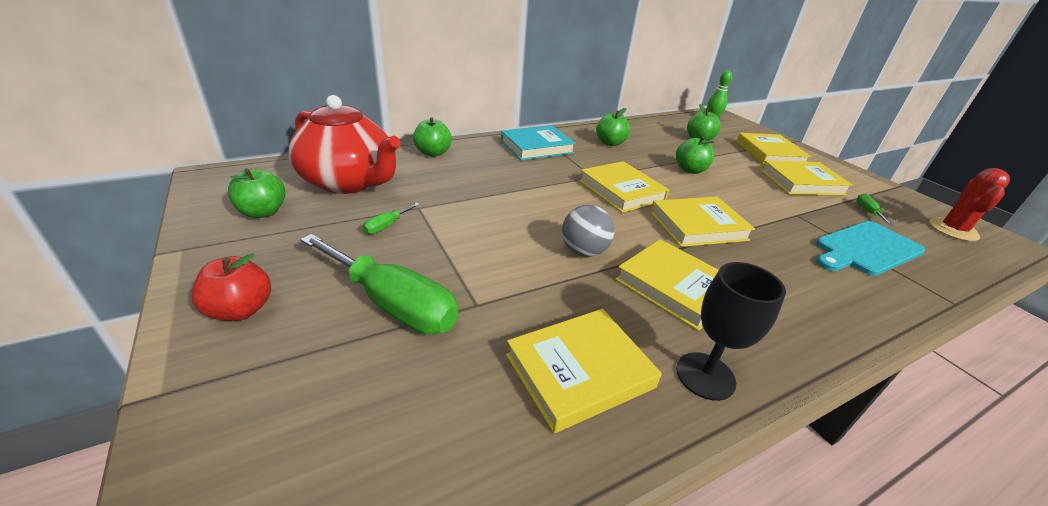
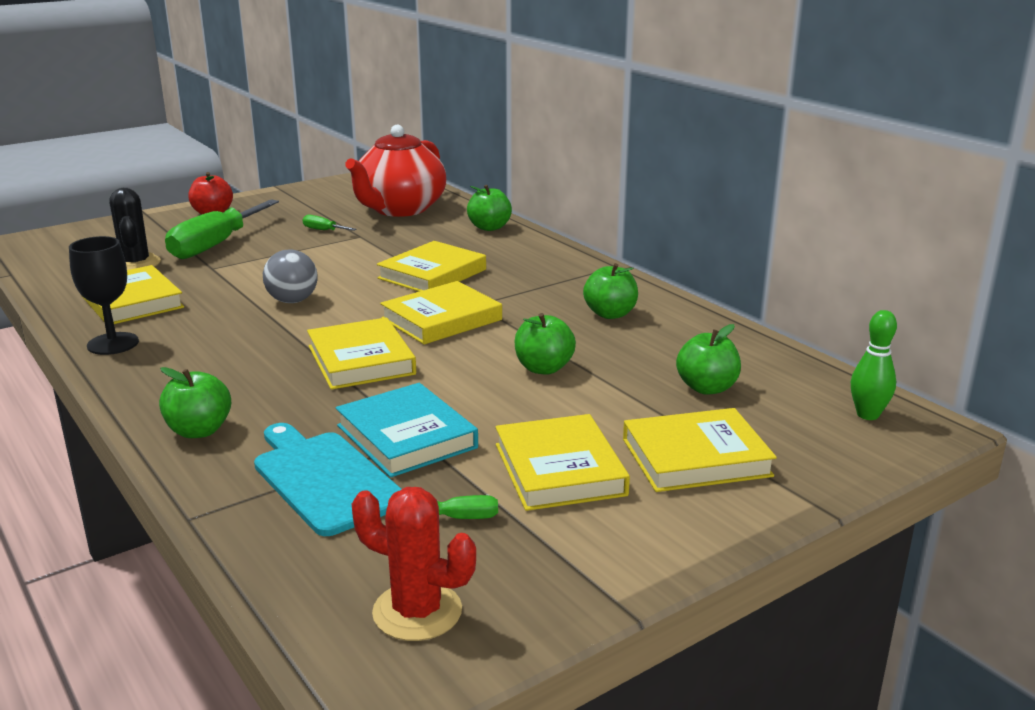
camera: 85 degrees right, 10 degrees down
(263, 212) = (335, 196): green apple -> green apple (199, 431)
(433, 382) = (135, 264): none -> black cactus
(536, 147) = (551, 271): turquoise book -> turquoise book (406, 436)
(675, 287) = (232, 339): yellow book -> yellow book (432, 274)

